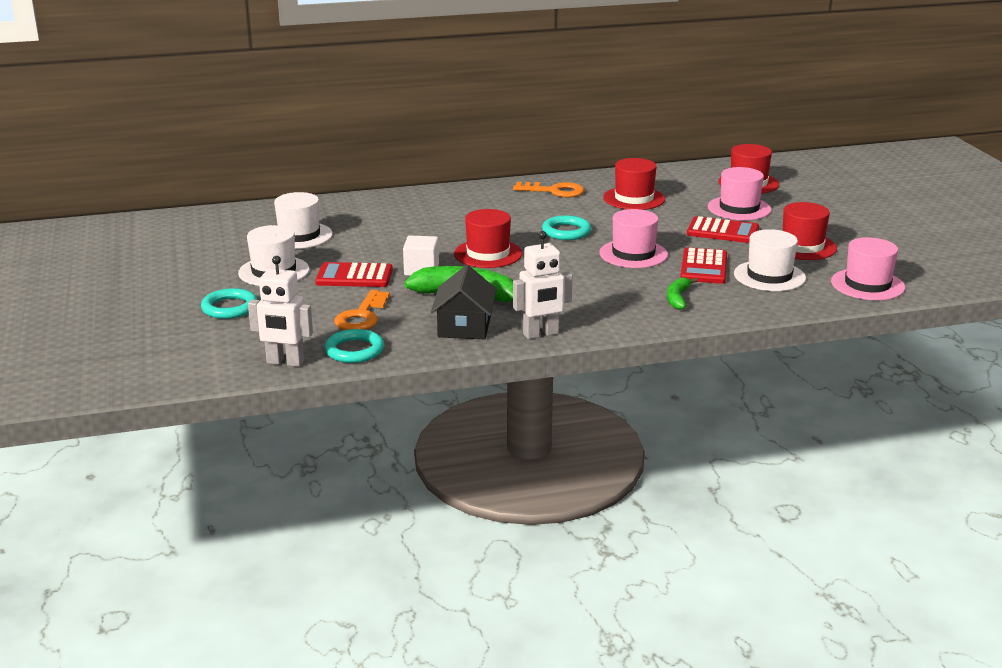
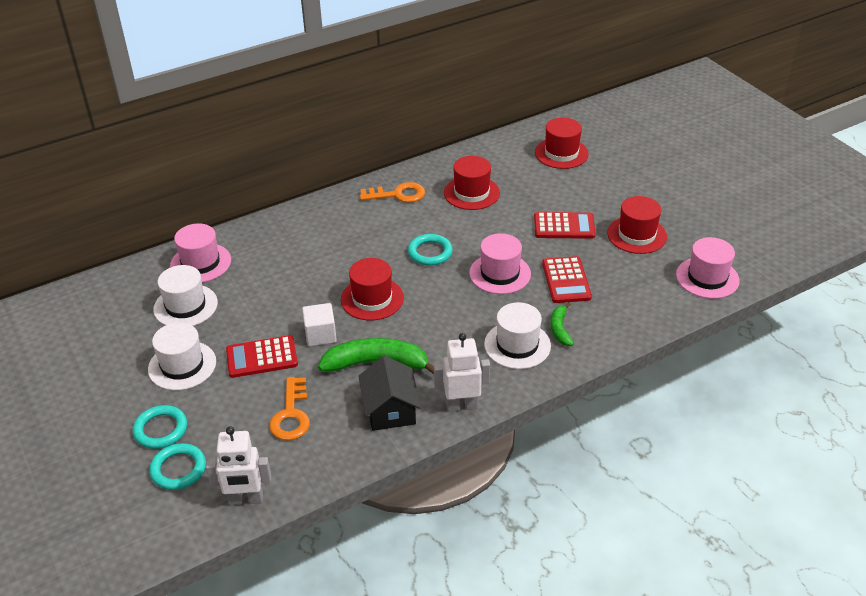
camera: 15 degrees left, 15 degrees up
(354, 350) = (303, 467): turquoise ring -> turquoise ring (178, 469)
(541, 334) = (461, 405): white robot -> white robot turned 150 degrees counterclockwise
(739, 208) = (566, 191): pink hat -> pink hat (200, 263)
(769, 276) = (624, 282): white hat -> white hat (517, 345)

